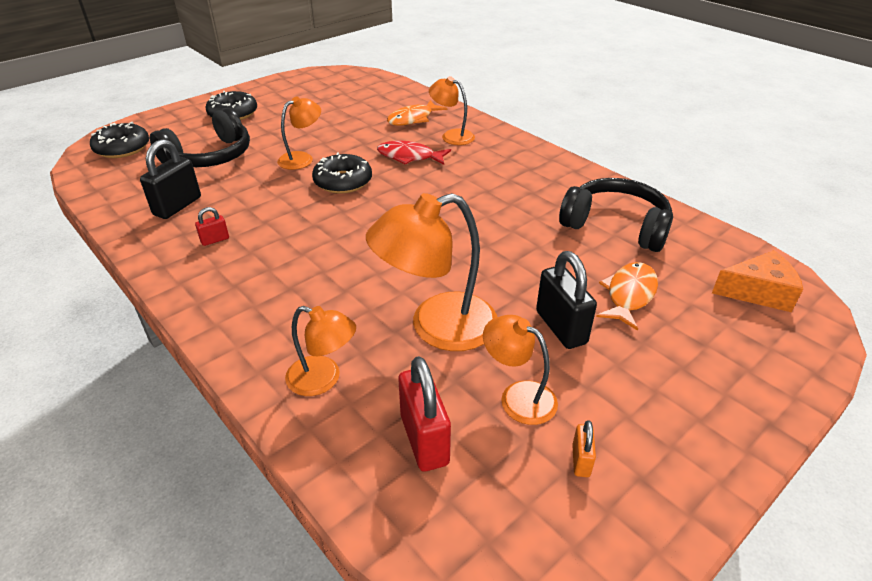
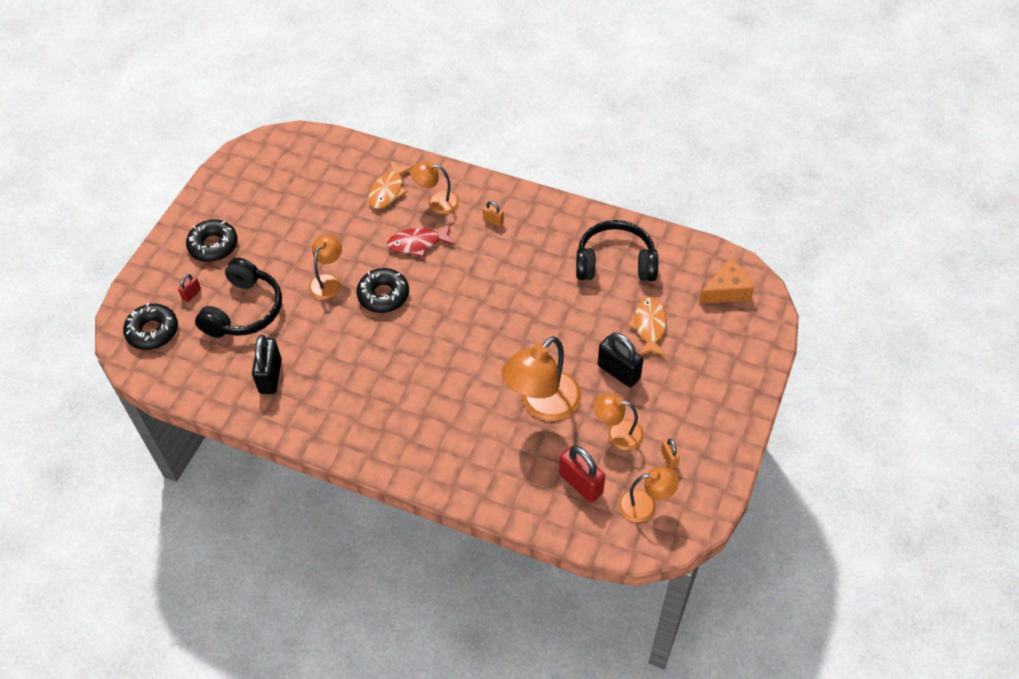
camera: 25 degrees left, 15 degrees up
(215, 240) = (332, 397): red padlock -> red padlock (191, 294)
(323, 379) = (498, 473): orange lamp -> orange lamp (645, 505)
(498, 161) = (493, 221): none -> orange padlock

